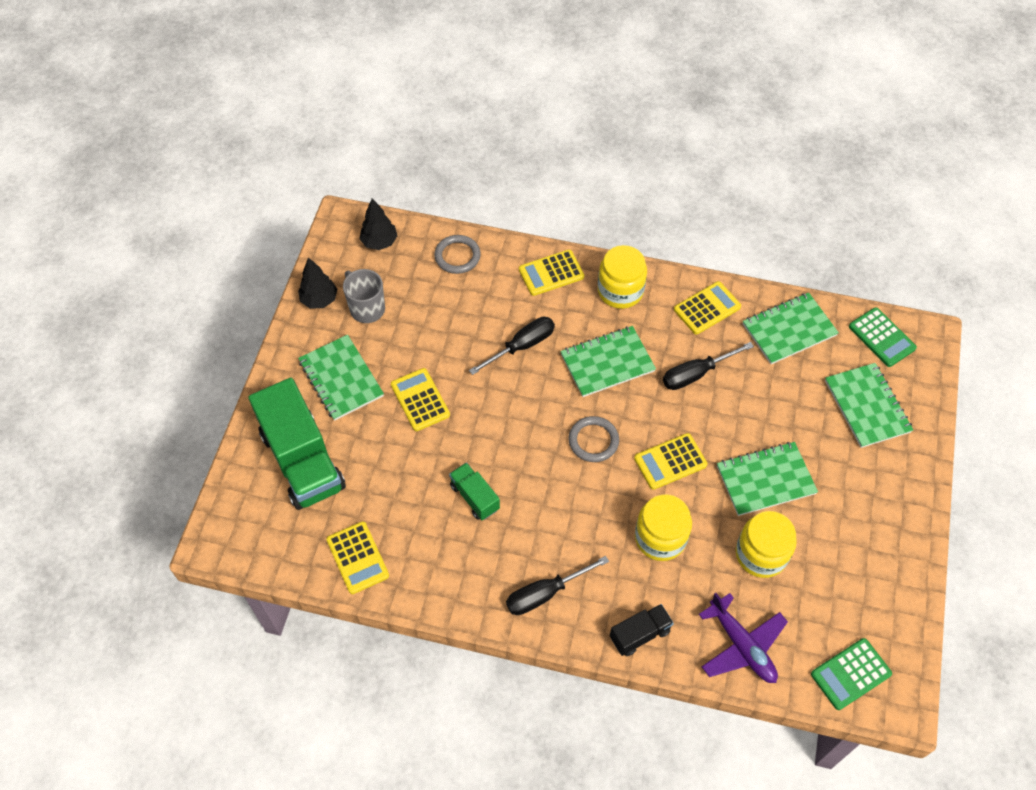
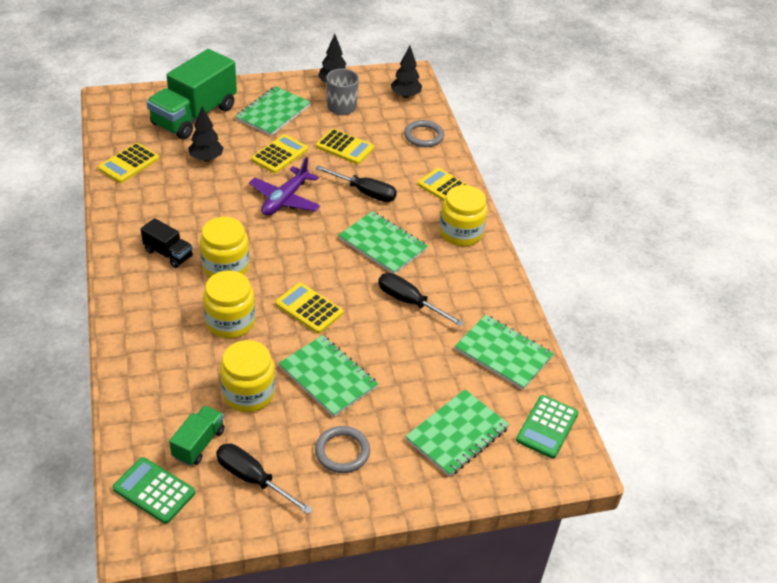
camera: 60 degrees right, 15 degrees down
(390, 474) = (206, 158): none -> black tree
(474, 497) = (211, 206): green truck -> green truck (199, 444)
(545, 593) = (144, 267): black screwdriver -> black screwdriver (253, 479)
(578, 515) = (226, 266): none -> yellow jar
(593, 441) = (301, 256): grey ring -> grey ring (342, 451)
(640, 634) = (132, 333): black truck -> black truck (168, 254)
(707, 308) = (484, 291): yellow calculator -> yellow calculator (345, 147)
(742, 645) = (150, 403): purple plane -> purple plane (285, 199)

